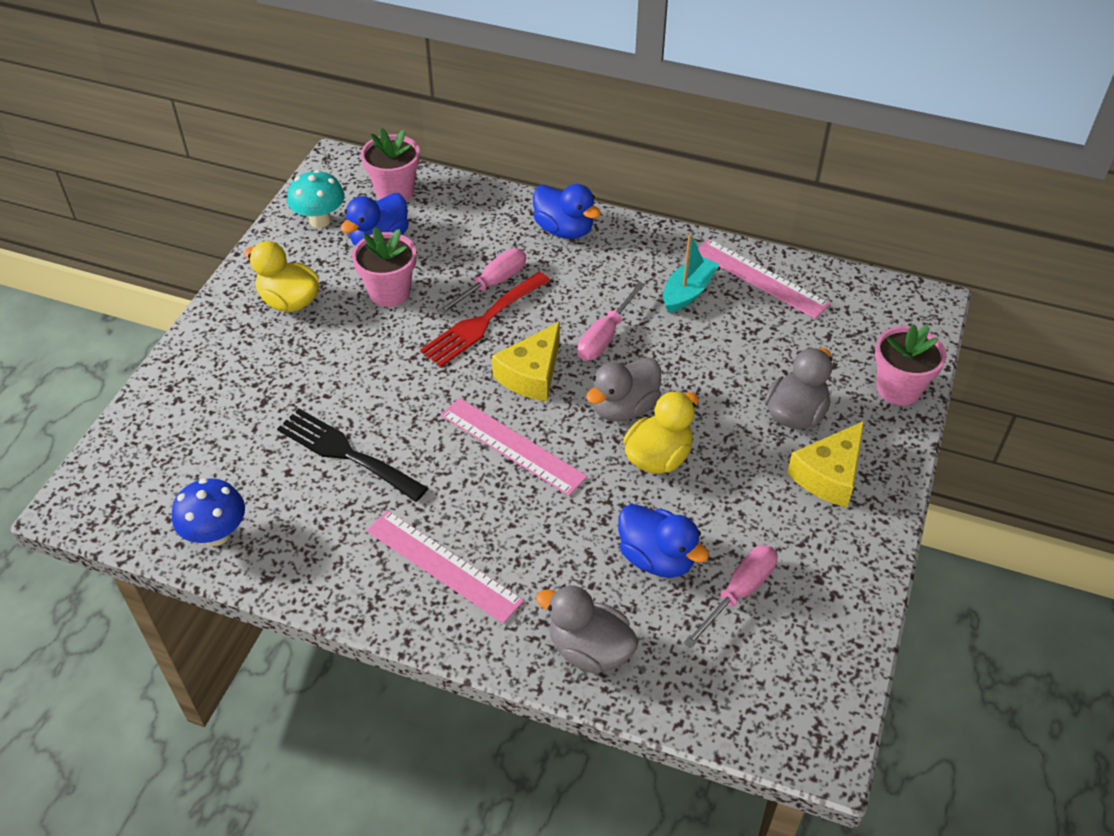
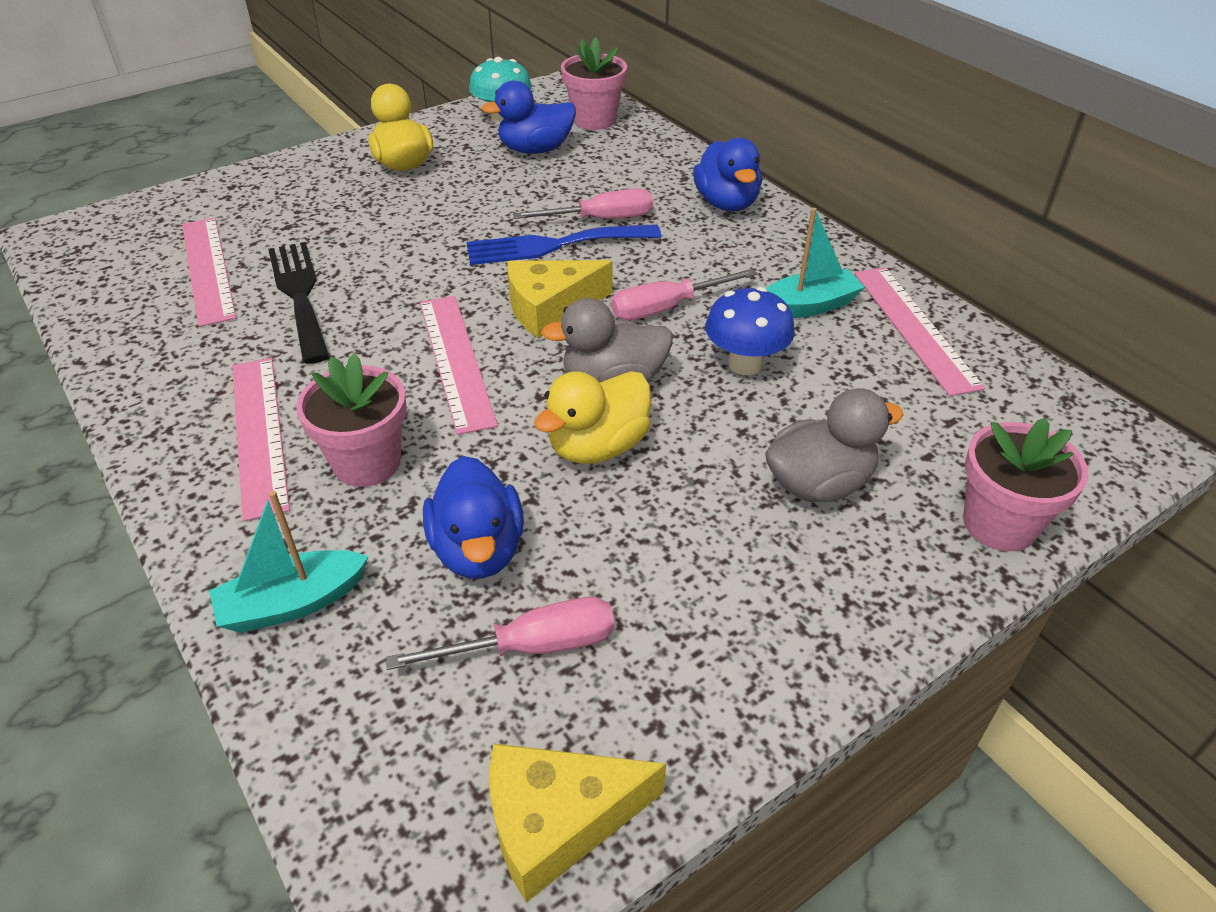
camera: 35 degrees right, 5 degrees down
(216, 534) = (117, 306): blue mushroom -> blue mushroom (745, 364)
(247, 468) = (208, 269): none -> pink ruler
(389, 292) = (496, 189): pink flower pot -> pink flower pot (367, 462)
(482, 322) = (554, 245): red fork -> blue fork
(589, 649) = (292, 603): grey duck -> turquoise boat
(658, 457) = (598, 446): yellow duck -> yellow duck turned 150 degrees clockwise
(829, 475) = (796, 575): yellow cheese -> yellow cheese (557, 822)

